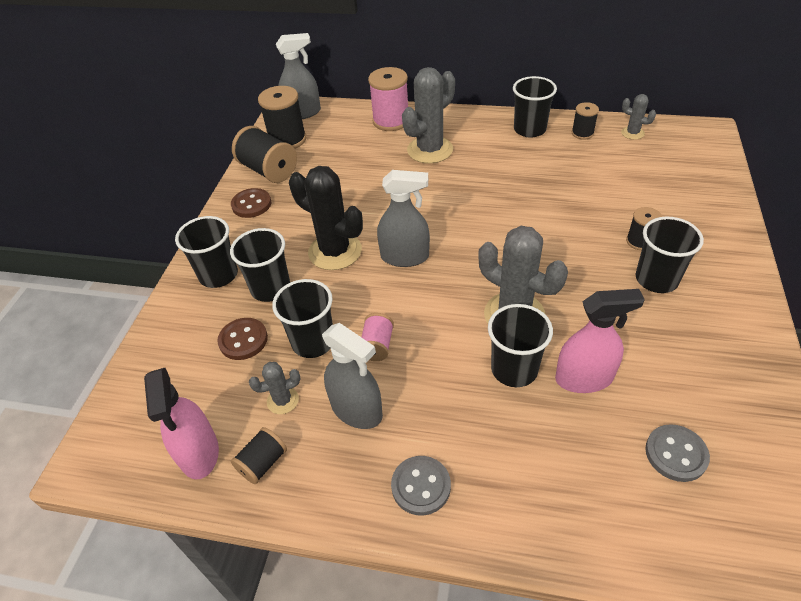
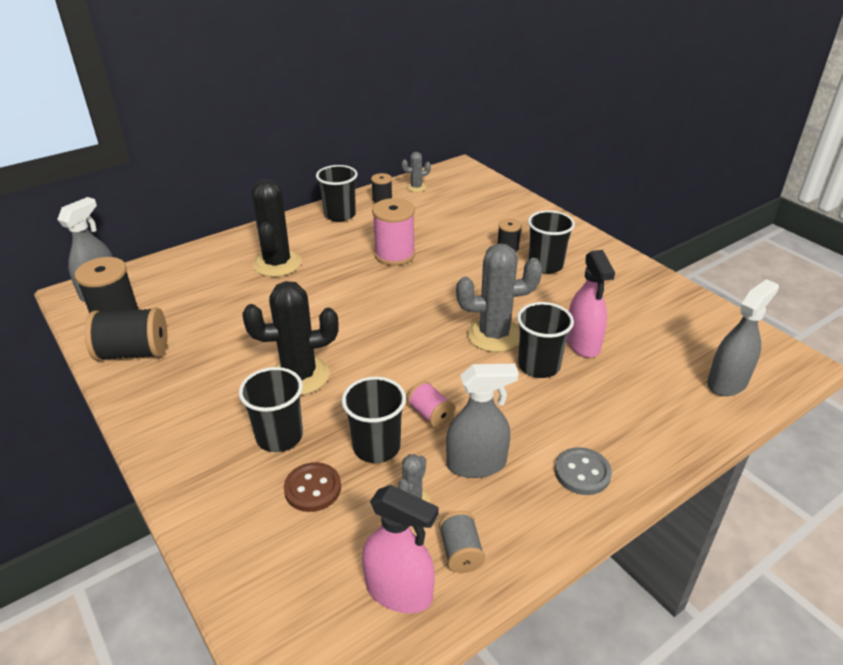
camera: 50 degrees left, 10 degrees down
(218, 275) = (209, 460): black cup -> none
(251, 204) = (157, 388): brown button -> none
(263, 463) = (460, 552): black spool -> grey spool
(391, 121) = (208, 258): pink spool -> pink spool (394, 255)
(405, 257) = (365, 345): grey spray bottle -> grey spray bottle (727, 382)
(430, 150) = (277, 264): grey cactus -> black cactus
(584, 378) = (582, 343): pink spray bottle -> pink spray bottle turned 135 degrees clockwise
(676, 454) = (676, 349): grey button -> none

